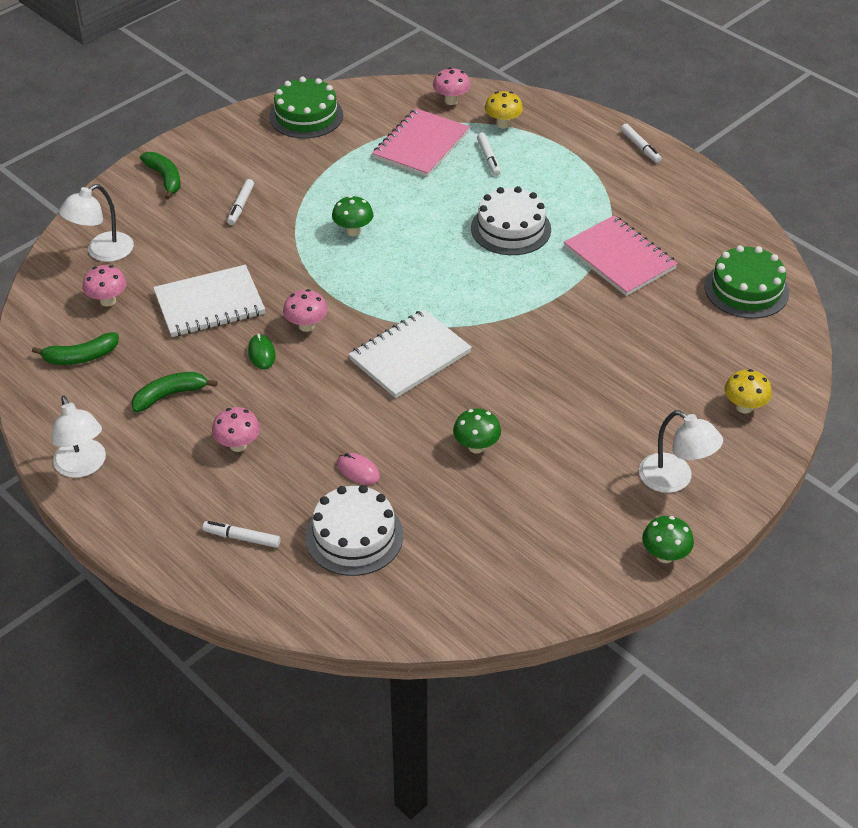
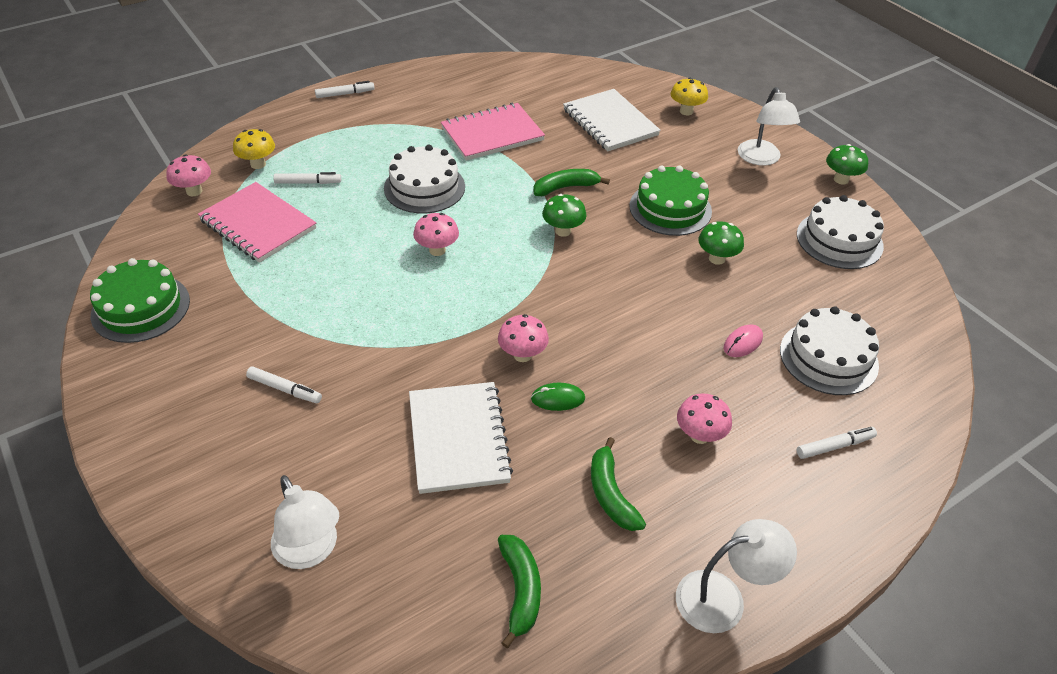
camera: 80 degrees left, 0 degrees up
(108, 301) = (416, 550): pink mushroom -> pink mushroom (437, 250)
(165, 178) = (184, 464): green banana -> green banana (565, 187)
(242, 538) = (834, 446): white marker -> white marker turned 135 degrees counterclockwise
(353, 231) = (378, 296): green mushroom -> green mushroom (563, 231)
(409, 356) = (588, 283): white notebook -> white notebook (610, 122)
(544, 550) = (839, 240): none -> white cake
(674, 479) = (761, 159): white lamp -> white lamp turned 120 degrees clockwise
(746, 289) = (553, 82): green cake -> green cake (670, 208)

